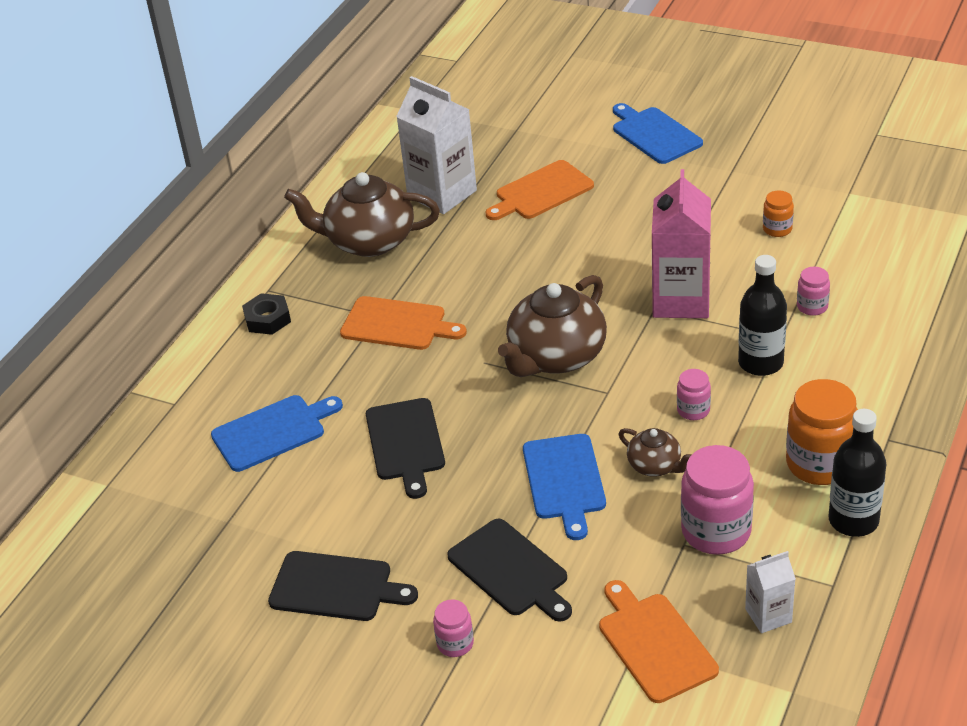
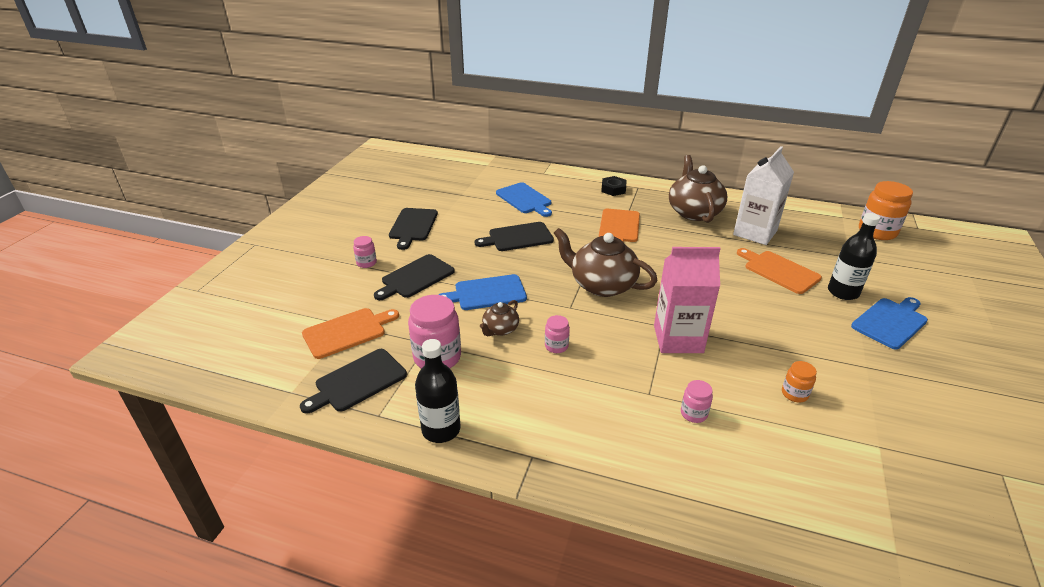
camera: 80 degrees right, 5 degrees down
(760, 363) = (614, 381): black bottle -> black bottle (843, 292)
(768, 615) = (358, 381): white carton -> black cutting board
(819, 464) = (502, 412): orange jar -> orange jar (877, 232)

